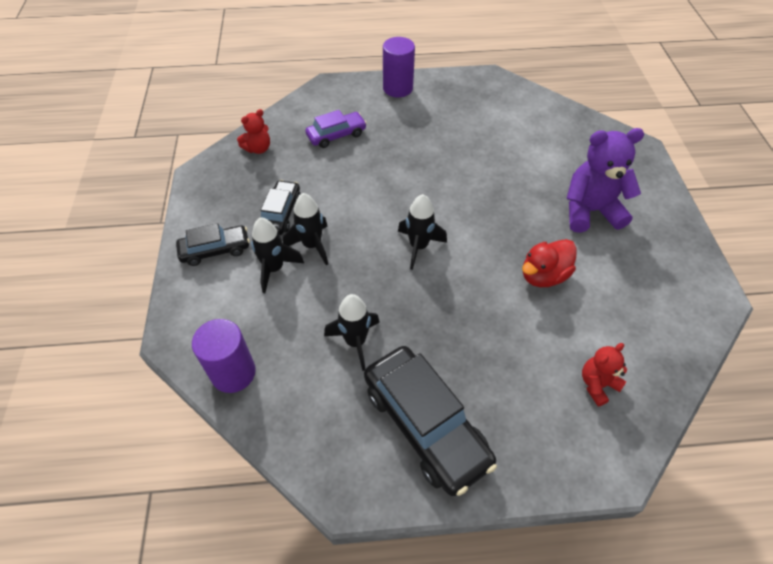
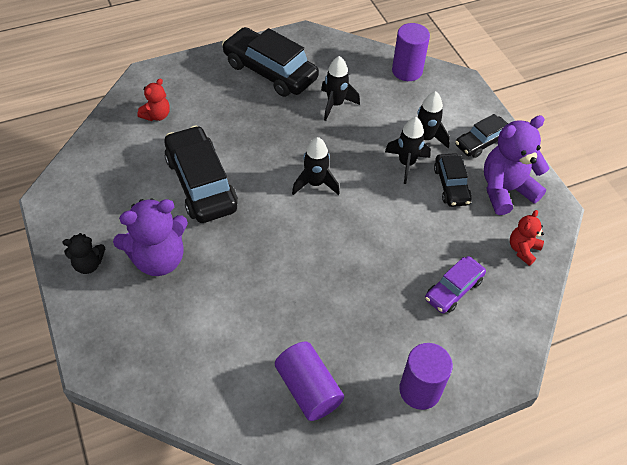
camera: 160 degrees right, 0 degrees up
(232, 197) = (505, 190): none -> purple teddy bear
(476, 104) = (308, 389): none -> purple cylinder
(543, 275) = (201, 183): red duck -> black car
(658, 221) = (88, 264): none -> black teddy bear

